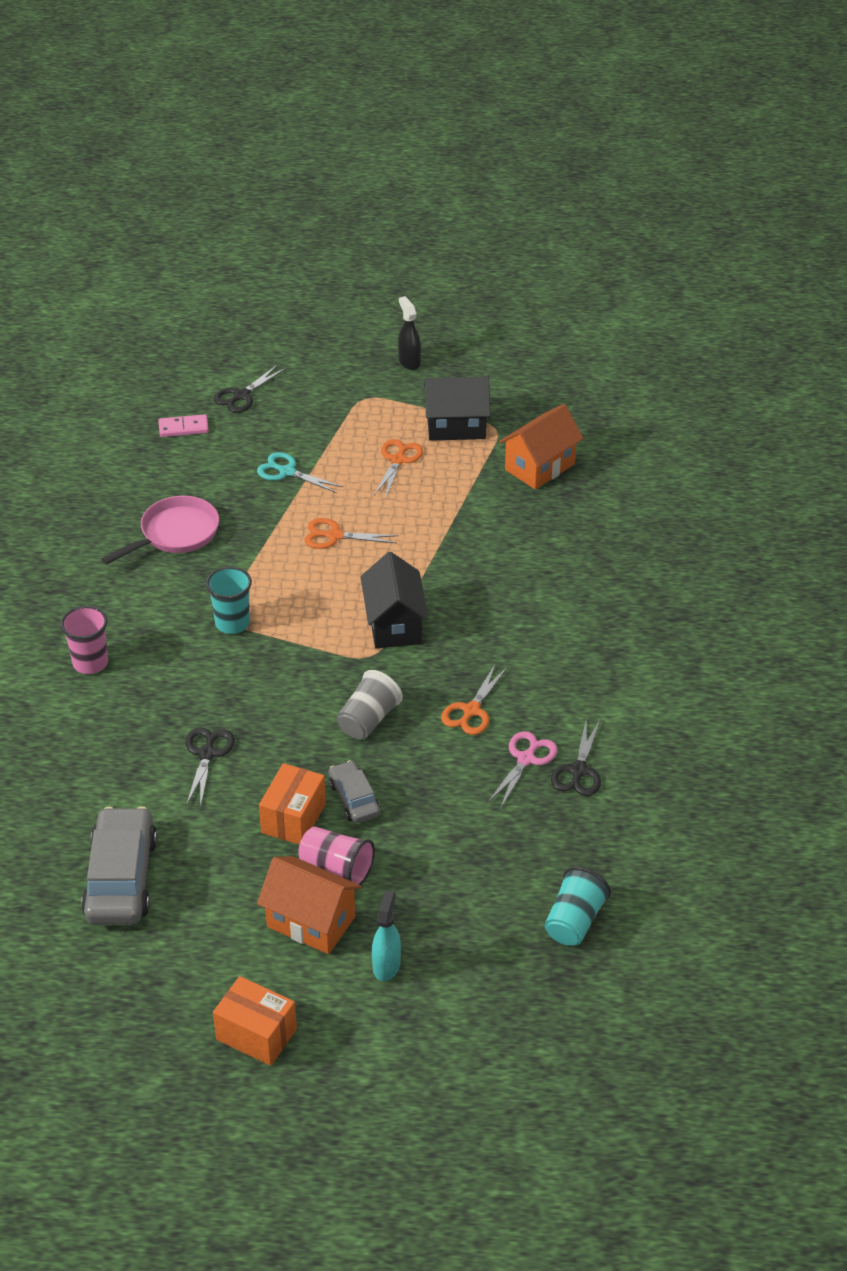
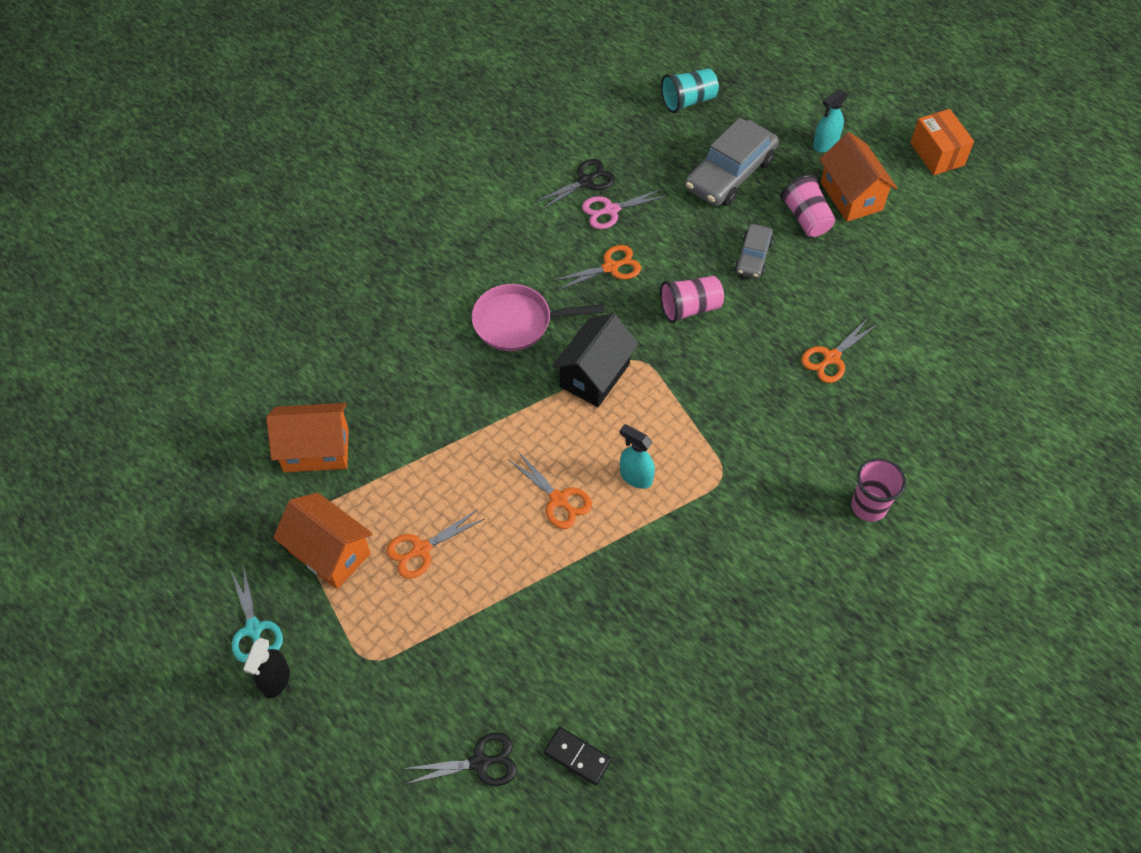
camera: 140 degrees left, 15 degrees up
(121, 878) = (960, 302): grey car -> grey car (730, 174)
(175, 534) = (695, 606): pink pan -> pink pan (518, 322)
(183, 428) = (577, 756): pink domino -> black domino
(207, 754) = (831, 358): black scissors -> orange scissors
(232, 623) = (721, 466): turquoise cup -> none
(287, 472) = (531, 611): turquoise scissors -> turquoise scissors (254, 629)
(292, 580) = (635, 477): none -> turquoise spray bottle
(293, 818) = (807, 269): orange box -> none
(368, 720) = (690, 308): grey cup -> pink cup
(456, 426) = (329, 553): black house -> orange house

